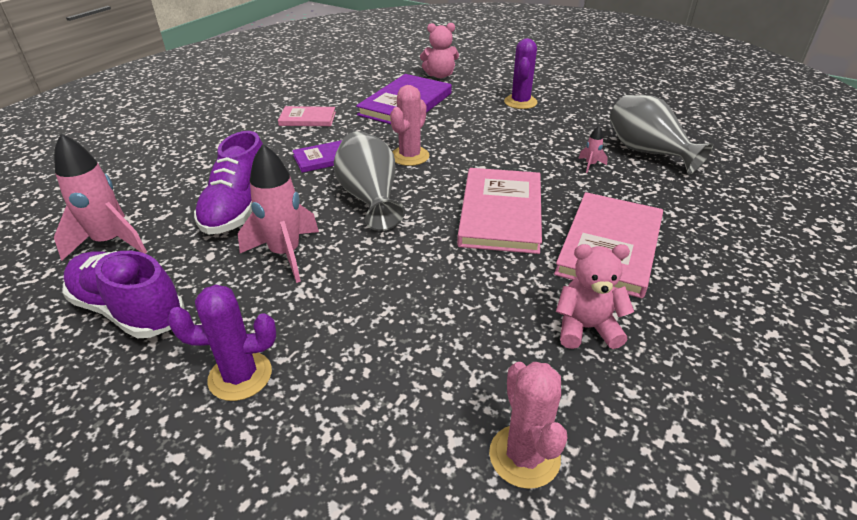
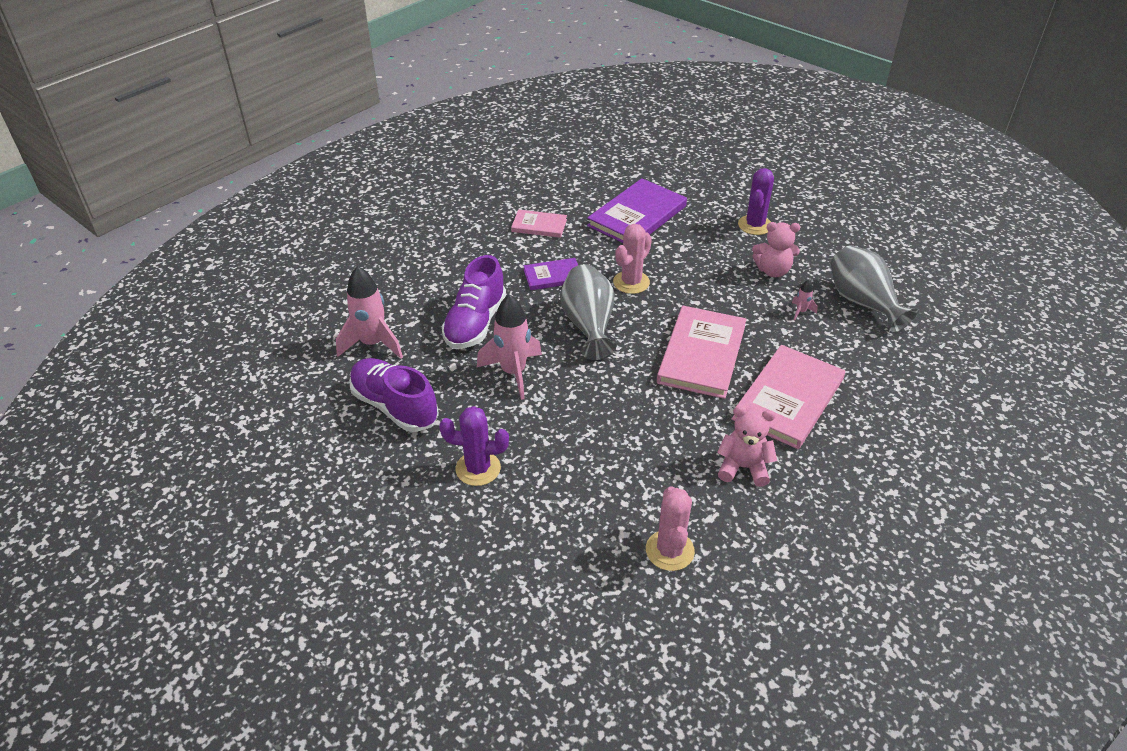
camera: 10 degrees right, 5 degrees up
(439, 75) = (679, 179): pink teddy bear -> pink teddy bear (773, 271)

